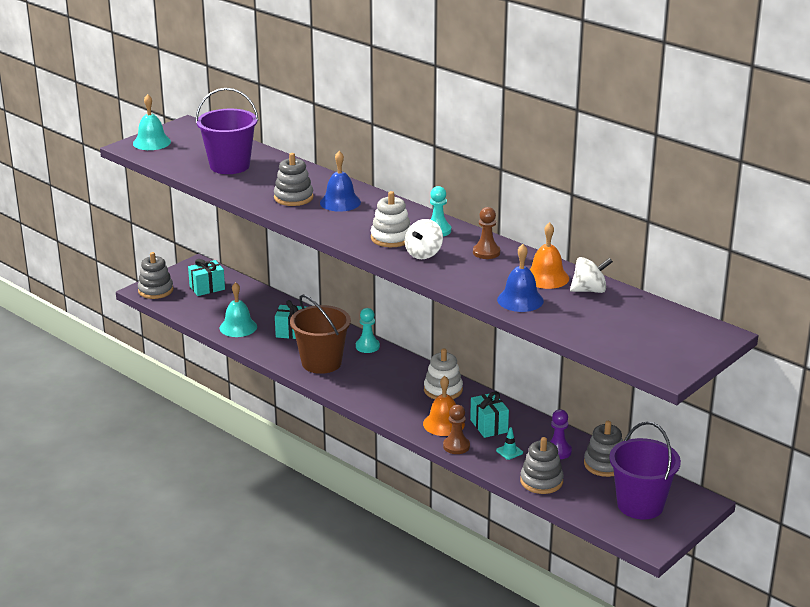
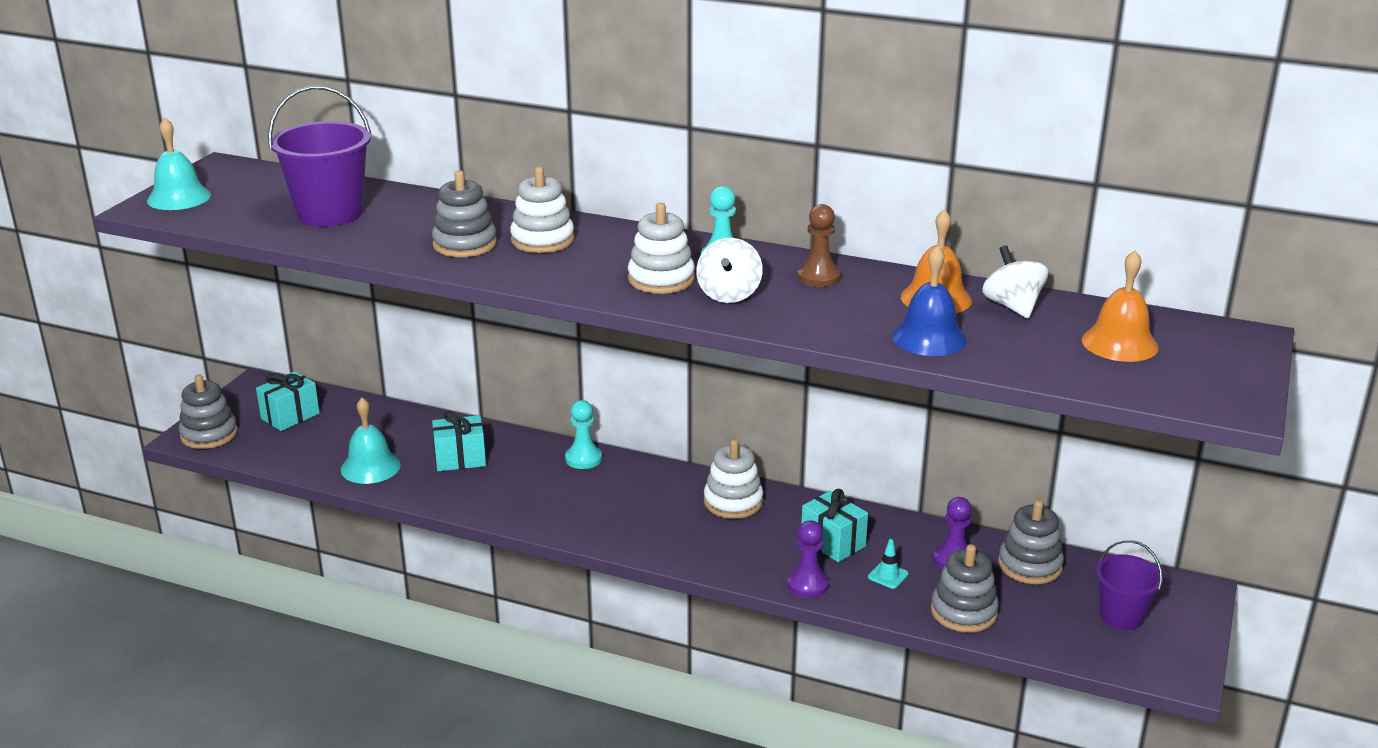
camera: 20 degrees left, 0 degrees up
(321, 363) = (529, 497): brown bucket -> none
(340, 202) = (542, 240): blue bell -> white stacking toy
(443, 424) = (767, 553): orange bell -> orange bell (1119, 343)
(456, 446) = (807, 584): brown pawn -> purple pawn
(589, 290) = (1012, 306): white spinning top -> white spinning top turned 75 degrees counterclockwise
(640, 505) = (1121, 616): purple bucket -> purple bucket, size x0.61

